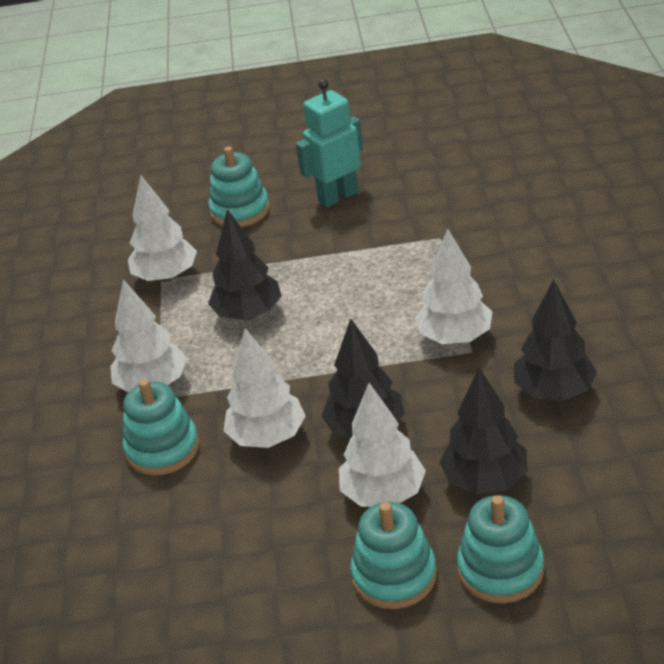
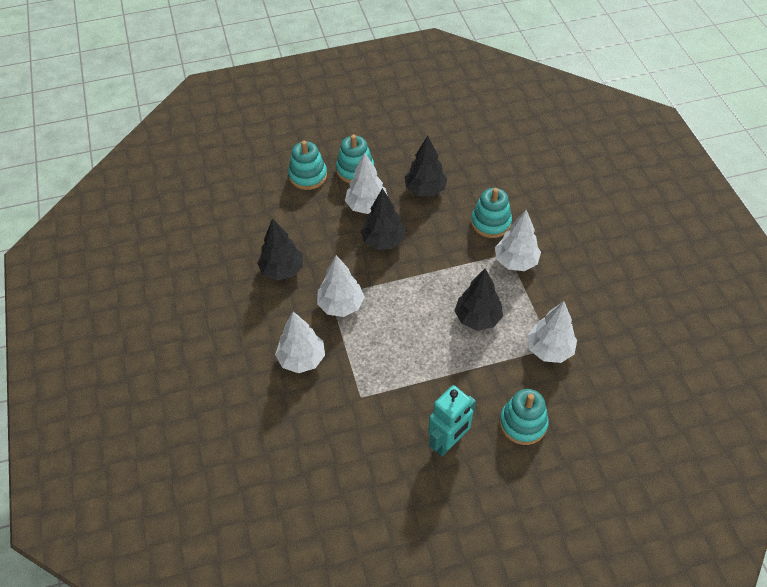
camera: 165 degrees right, 15 degrees up
(267, 437) = (435, 233): white tree -> white tree (302, 359)
(485, 480) = (317, 216): black tree -> black tree (425, 190)

